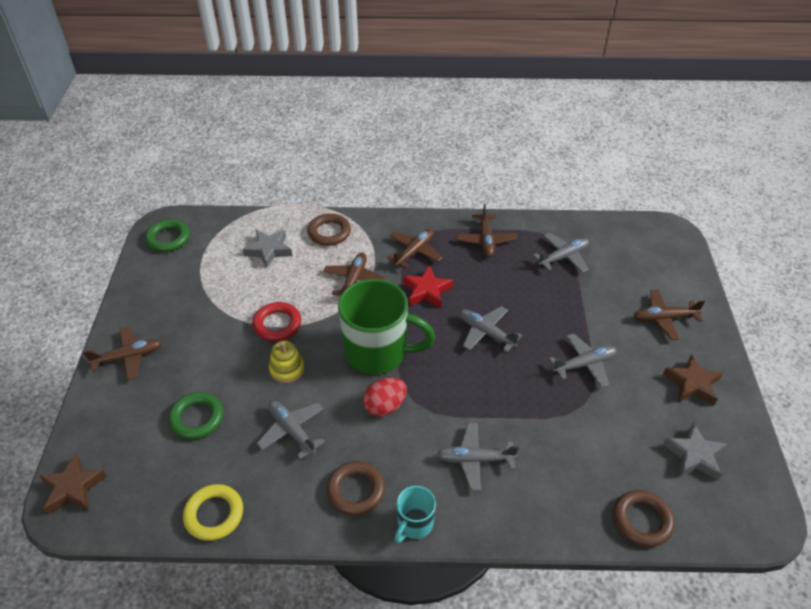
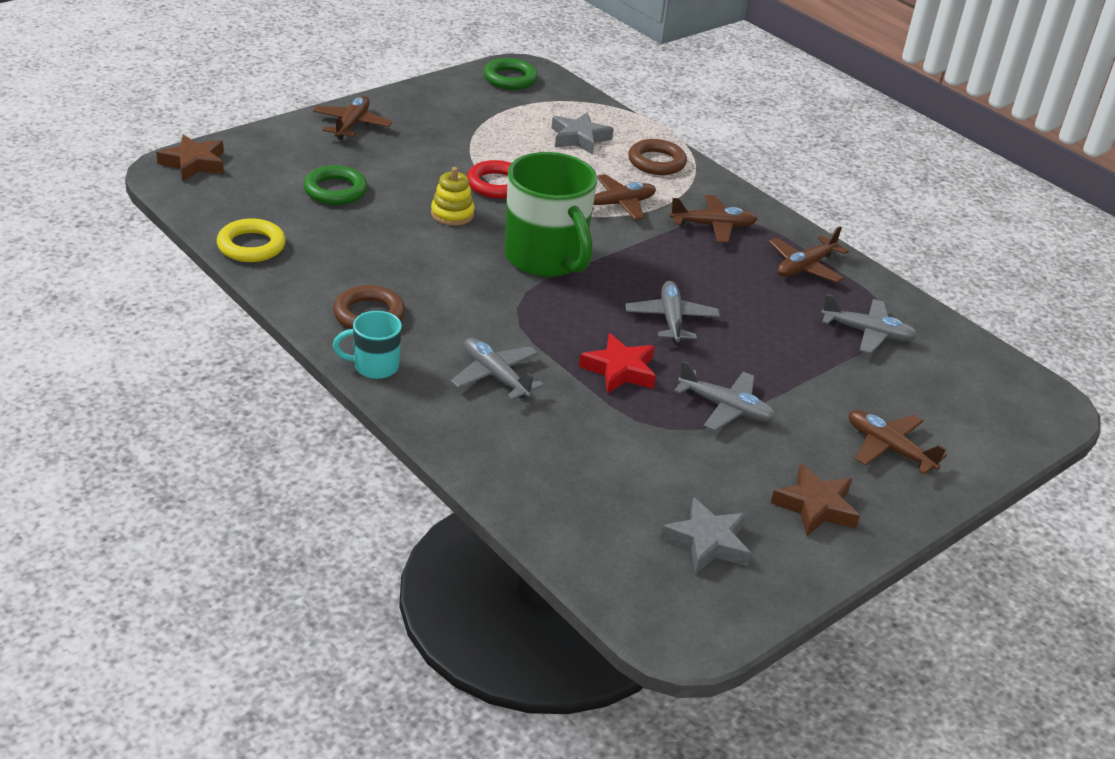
camera: 45 degrees right, 10 degrees down
(128, 357) = (352, 124): brown plane -> brown plane turned 105 degrees counterclockwise
(292, 431) = (388, 248): grey plane -> none
(385, 406) = (486, 291): red egg -> none
(426, 291) = (670, 256): red star -> red star (619, 370)
(642, 520) = (564, 528): brown ring -> none

